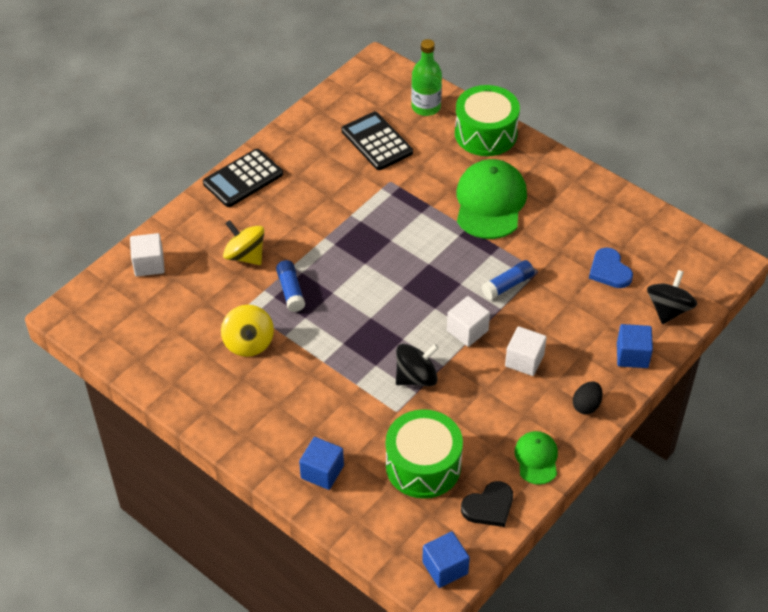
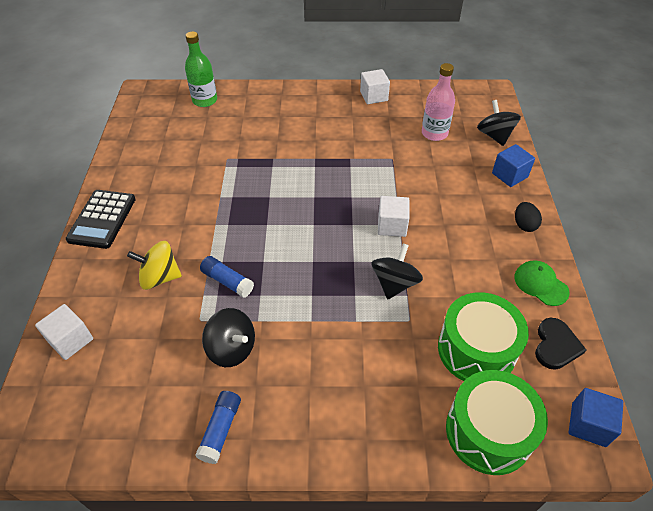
camera: 40 degrees left, 0 degrees up
(248, 343) = (232, 349): yellow spinning top -> black spinning top
(322, 472) = (409, 418): blue cube -> none
(377, 142) = (190, 138): black calculator -> none
(485, 133) = (264, 96): green drum -> green drum (488, 431)
(490, 202) = (313, 134): green cap -> none
(508, 285) = (384, 179): blue glue stick -> blue glue stick (220, 430)
(524, 360) = (452, 221): white cube -> white cube (374, 96)
(609, 270) = (434, 133): blue heart -> pink bottle

